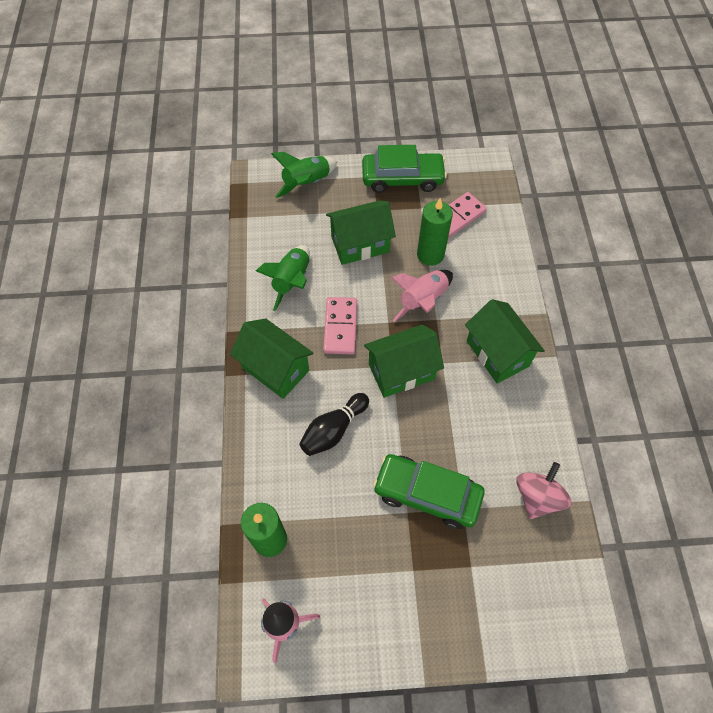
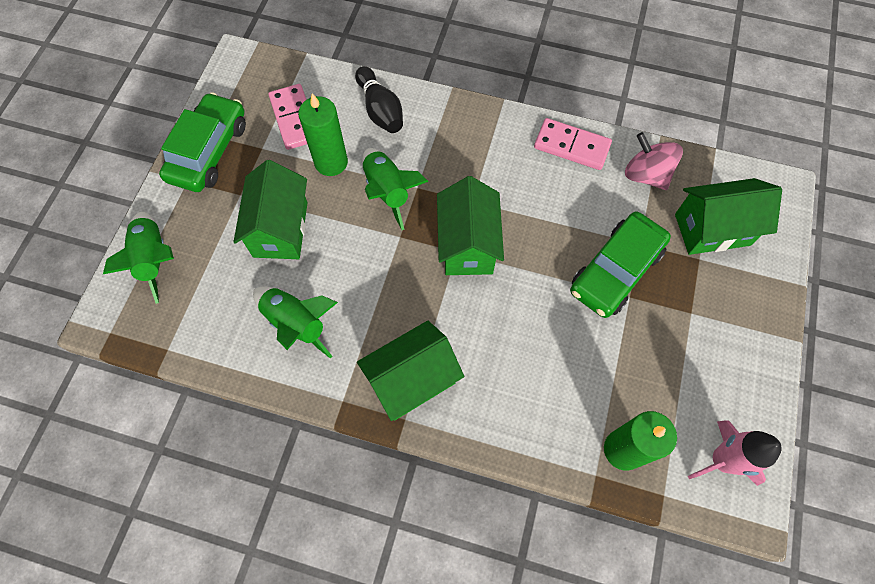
camera: 70 degrees left, 5 degrees up
(333, 430) = (514, 339): black bowling pin -> black bowling pin (380, 110)
(340, 327) = (385, 289): pink domino -> pink domino (572, 146)
(423, 300) = (387, 191): pink rocket -> green rocket
(497, 353) = (481, 147): green house -> green house (712, 230)

